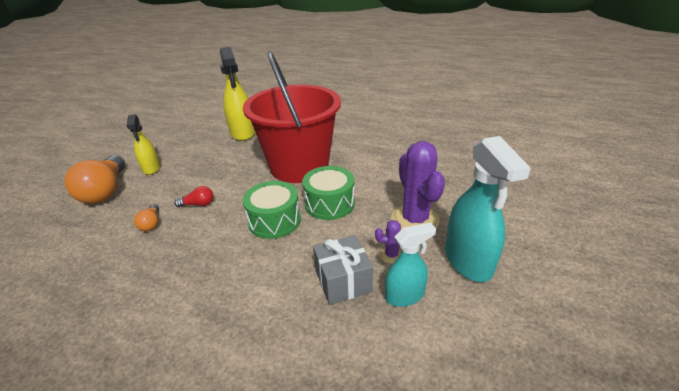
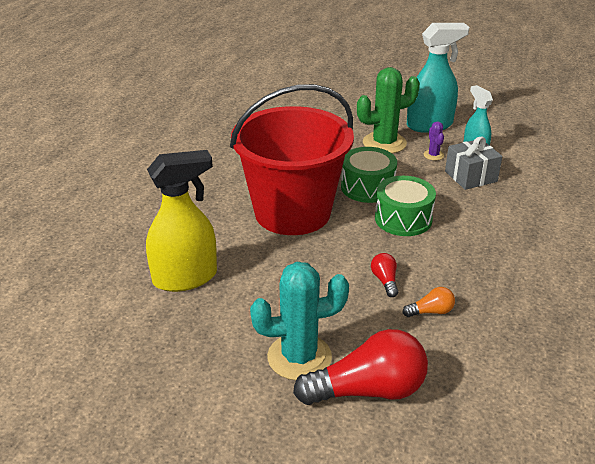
camera: 95 degrees left, 0 degrees up
(105, 191) = (368, 390): orange light bulb -> red light bulb
(151, 168) = (299, 357): yellow spray bottle -> turquoise cactus
(415, 220) = (384, 143): purple cactus -> green cactus

